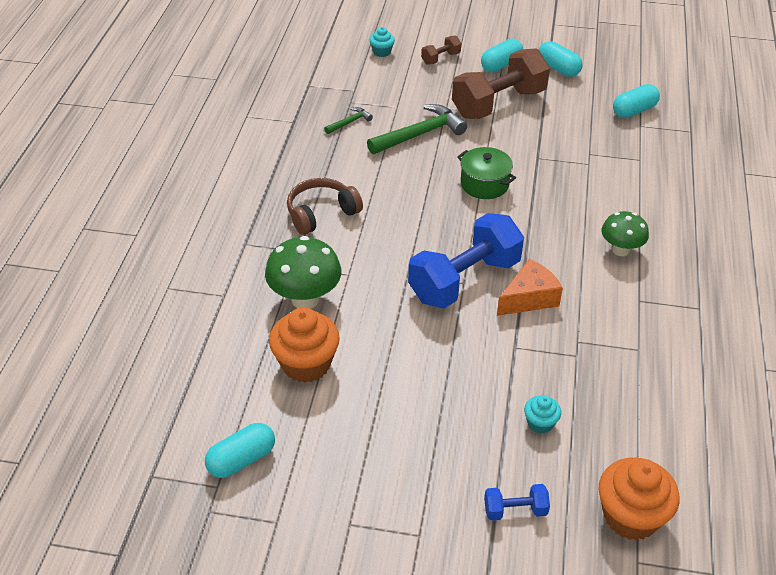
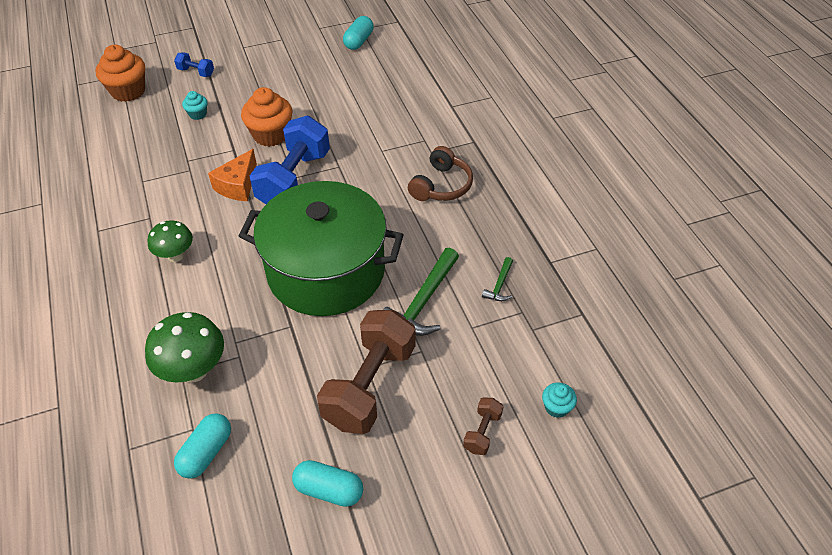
camera: 150 degrees right, 5 degrees up
(305, 299) = (397, 124): green mushroom -> green mushroom (194, 370)
(306, 364) = (363, 91): orange cupcake -> orange cupcake (271, 135)
(484, 184) = (326, 271): green pot -> green pot, size x2.38
(501, 65) = (403, 458): turquoise capsule -> none
(515, 510) = (196, 72): blue dumbbell -> blue dumbbell turned 60 degrees clockwise

